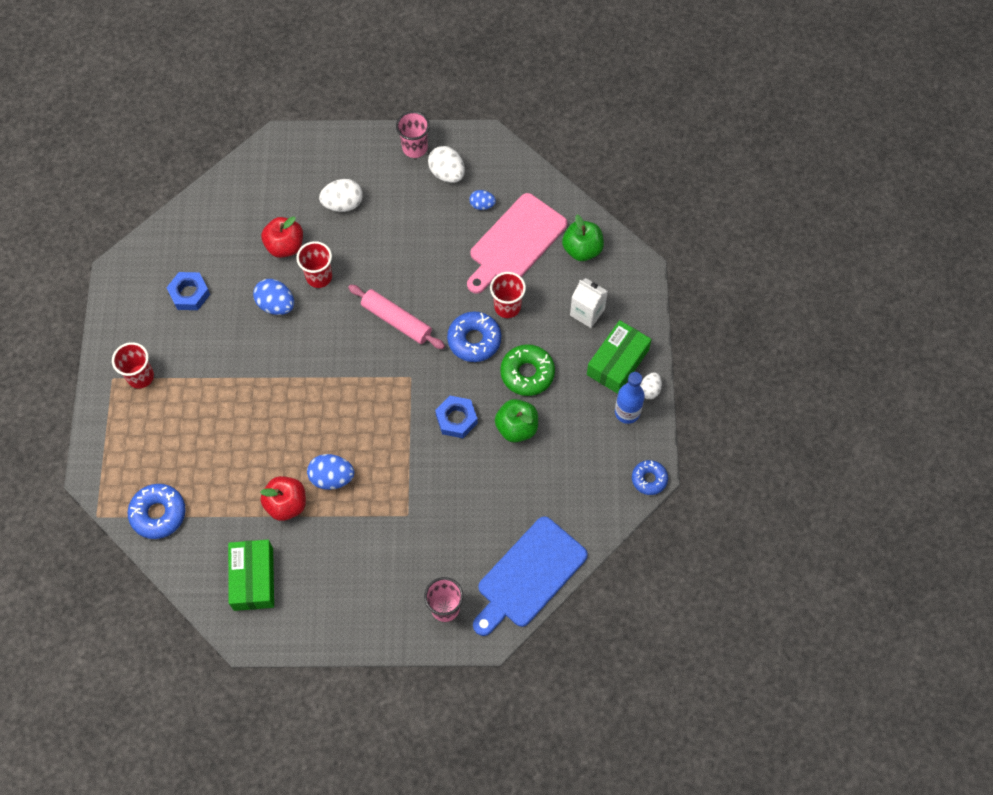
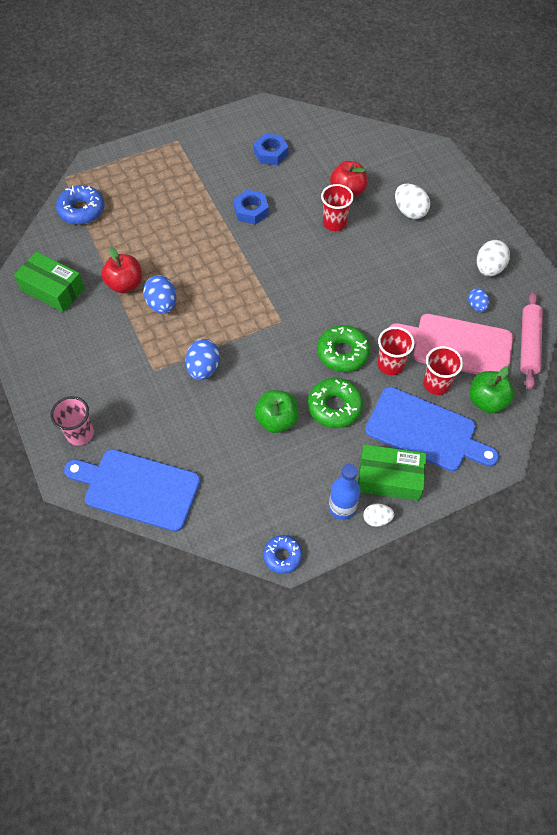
camera: 65 degrees right, 5 degrees down
(140, 376) = (187, 154): red cup -> red cup (436, 384)
(253, 579) = (53, 289): green box -> green box turned 60 degrees clockwise
(276, 305) = (293, 207): blue egg -> blue egg (203, 368)
(396, 320) = (327, 290): pink rolling pin -> pink rolling pin (528, 344)
(415, 148) = (496, 237): pink cup -> none
(456, 419) = (260, 370): blue nut -> blue nut (251, 211)
(474, 340) = (343, 353): blue donut -> green donut
(587, 312) = (425, 431): white carton -> blue cutting board

